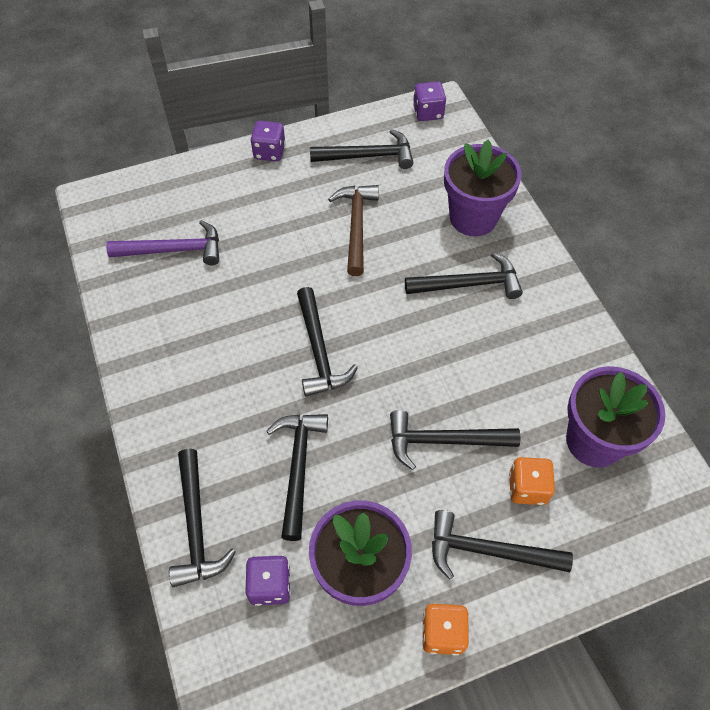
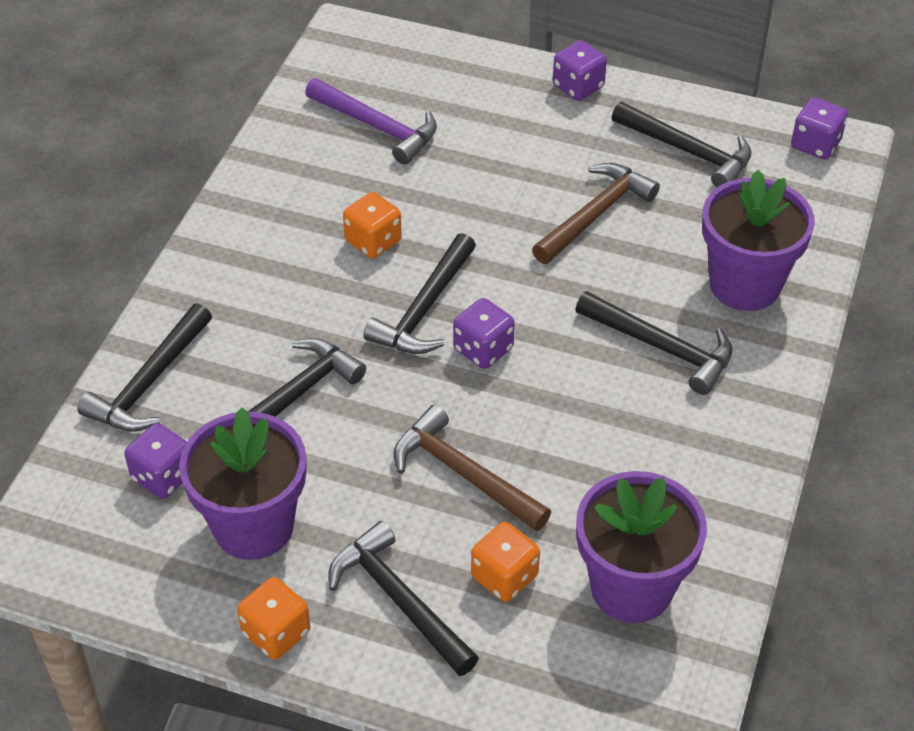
camera: 40 degrees right, 10 degrees down
(245, 327) = (373, 241): none -> orange dice
(377, 353) = (483, 349): none -> purple dice
(443, 441) = (463, 473): black hammer -> brown hammer

